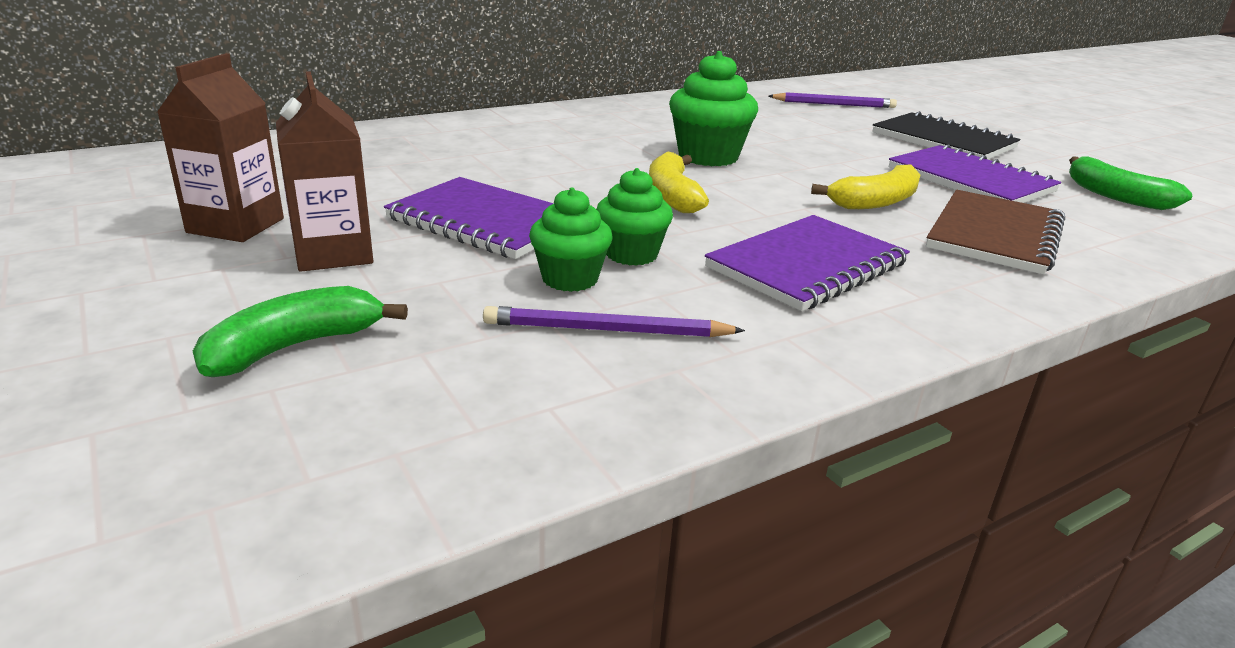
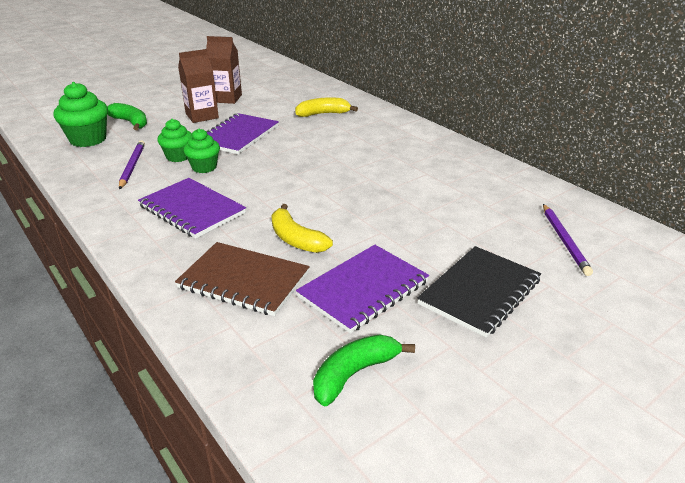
camera: 85 degrees right, 5 degrees up
(672, 195) = (285, 174): yellow banana -> yellow banana (323, 114)
(708, 156) = (363, 183): green cupcake -> green cupcake (88, 139)

